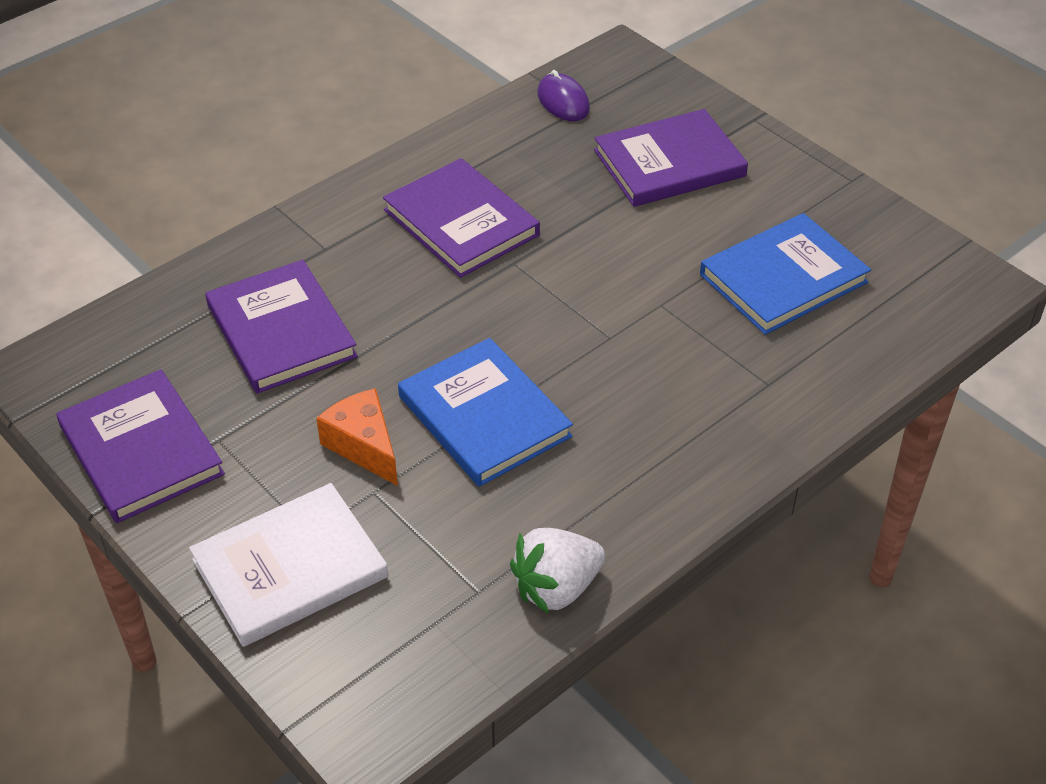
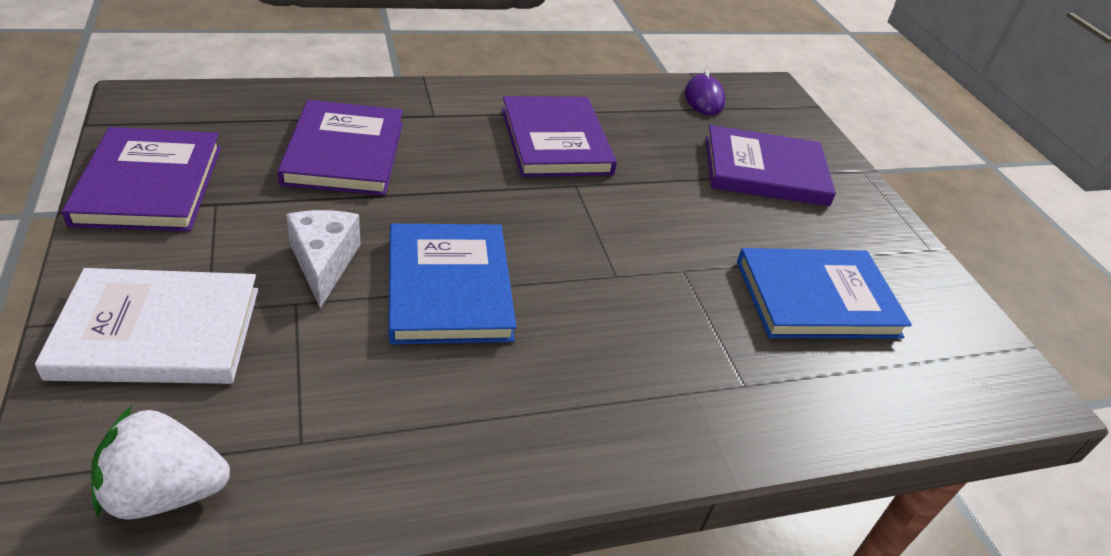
camera: 20 degrees right, 5 degrees down
(363, 446) = (323, 263): orange cheese -> white cheese
(556, 588) = (378, 479): white strawberry -> white strawberry (164, 492)

